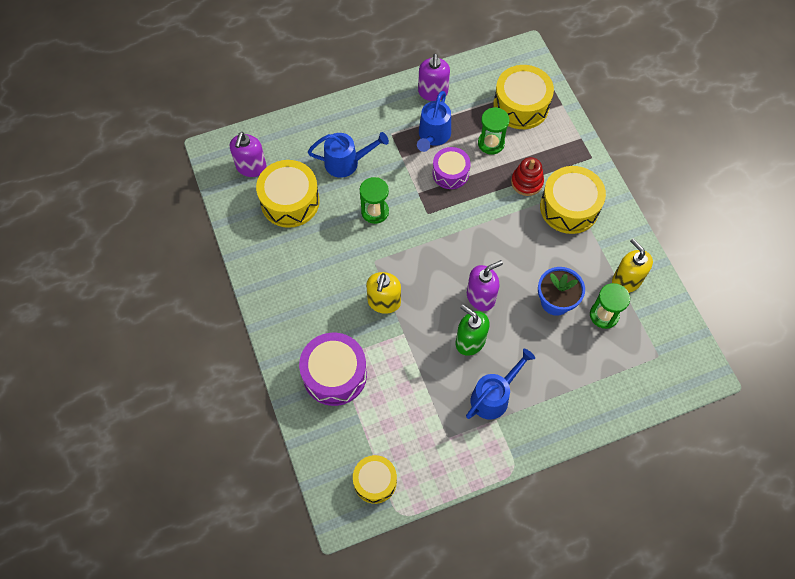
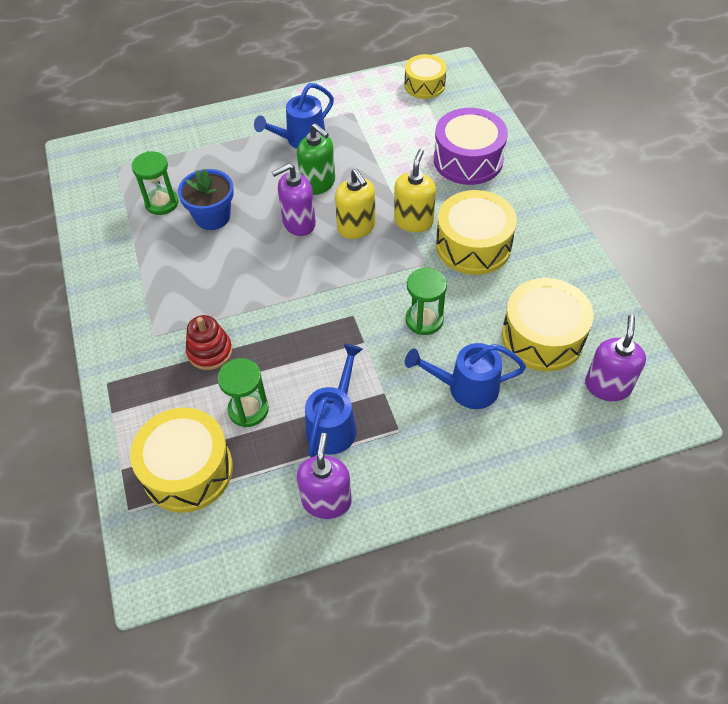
camera: 175 degrees left, 10 degrees down
(450, 173) = (315, 368): purple drum -> none
(569, 207) = (162, 317): yellow drum -> yellow drum (473, 245)
(626, 280) = (122, 235): yellow soap dispenser -> yellow soap dispenser (356, 227)

